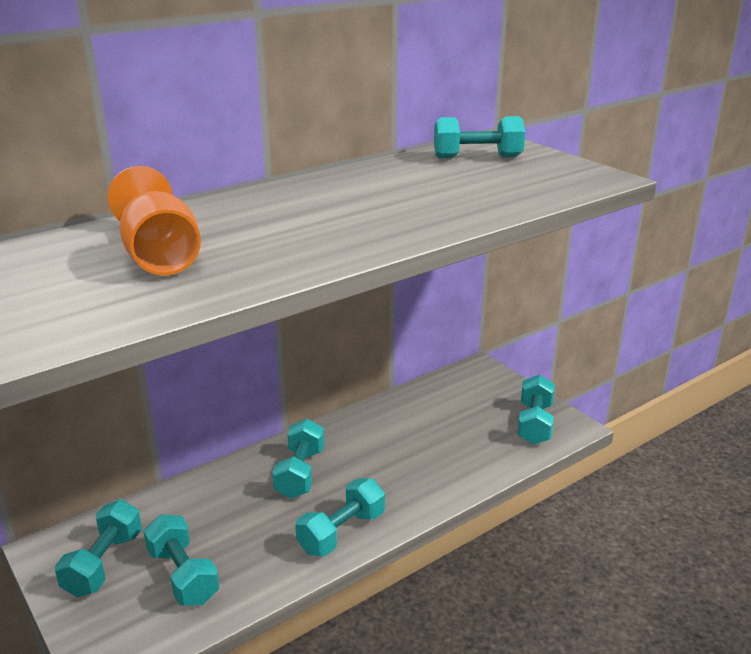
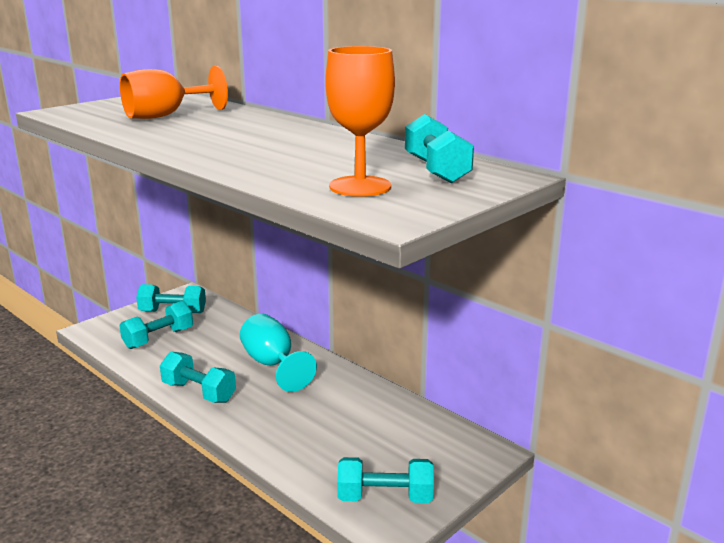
camera: 80 degrees right, 5 degrees down
(300, 473) = (272, 365): turquoise dumbbell -> turquoise goblet
(523, 181) = (360, 186): none -> orange goblet

